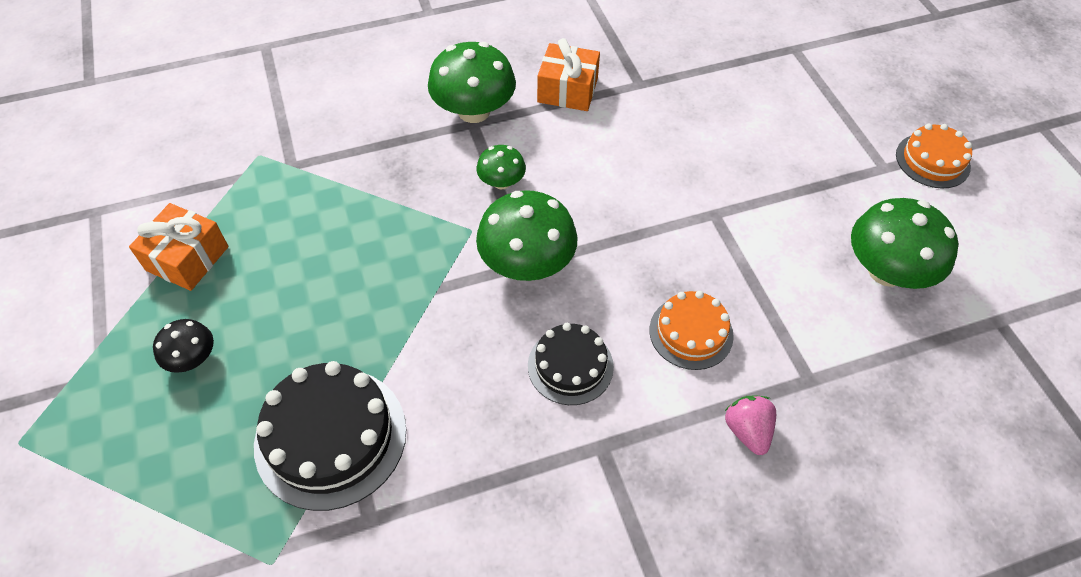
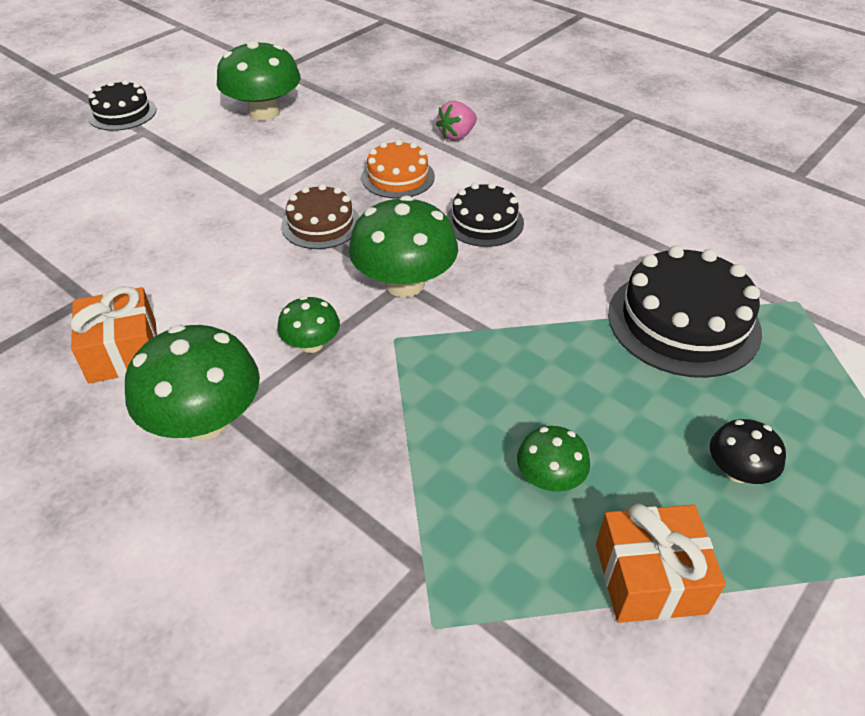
camera: 120 degrees left, 10 degrees down
(286, 251) = (549, 478): none -> green mushroom
(646, 241) = (321, 224): none -> brown cake
(932, 160) = (122, 113): orange cake -> black cake

